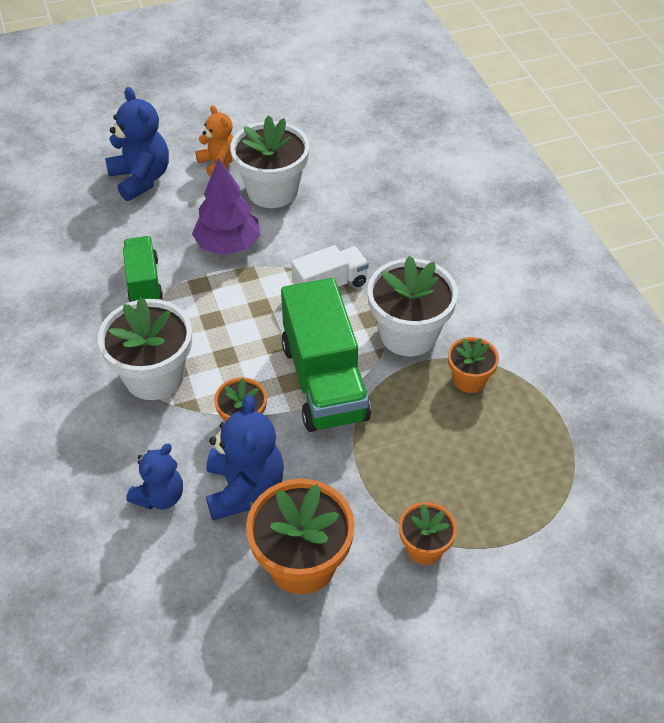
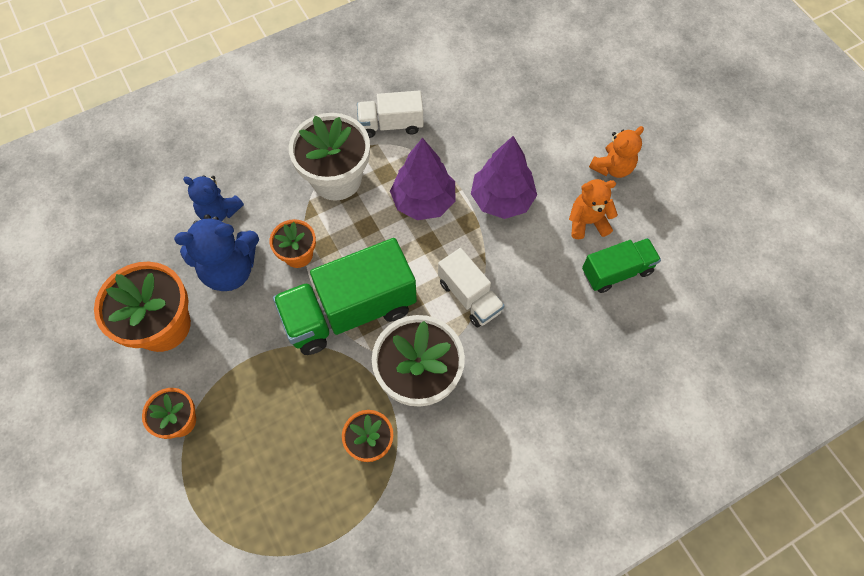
camera: 80 degrees right, 15 degrees up
(99, 320) = (391, 124): none -> white truck
(141, 179) = (570, 110): blue teddy bear -> none
(144, 281) = (441, 145): green truck -> green truck (616, 272)
(210, 305) = (423, 201): none -> purple tree
(272, 191) = (587, 222): white flower pot -> orange teddy bear

